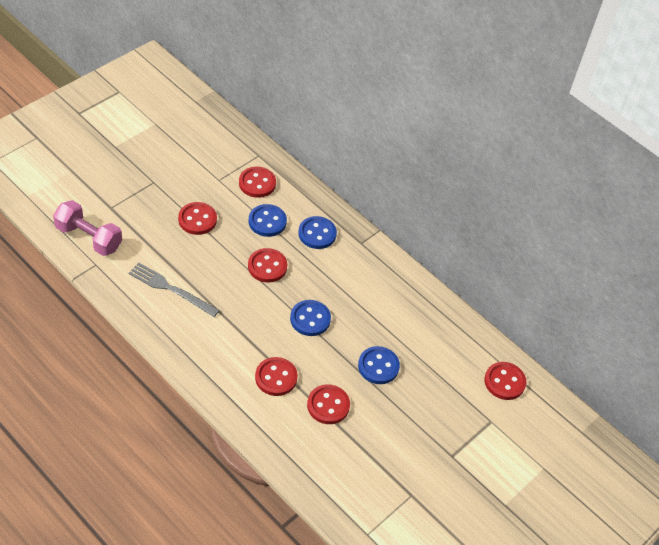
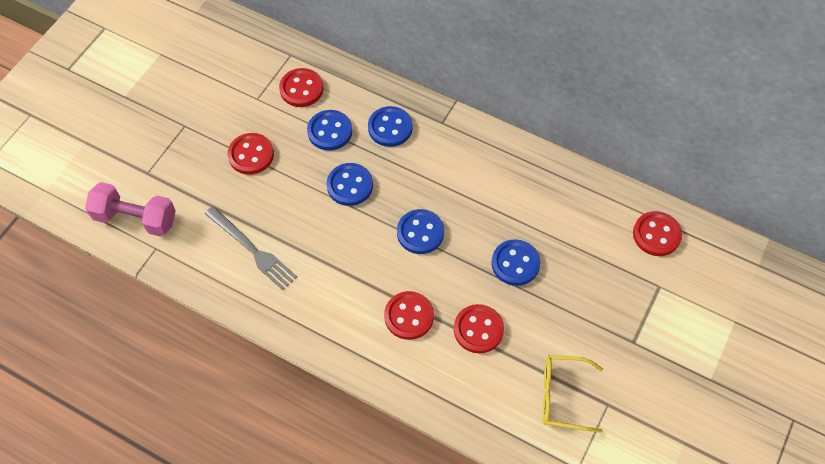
camera: 10 degrees left, 10 degrees up
(171, 289) = (252, 249): grey fork -> grey fork turned 150 degrees counterclockwise
(267, 266) = (350, 185): red button -> blue button
(376, 476) = (562, 396): none -> yellow glasses

